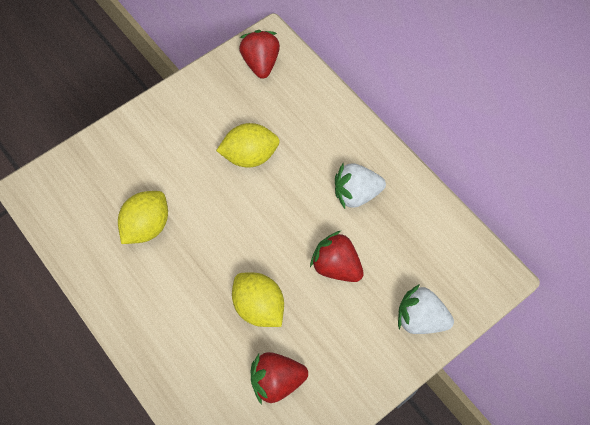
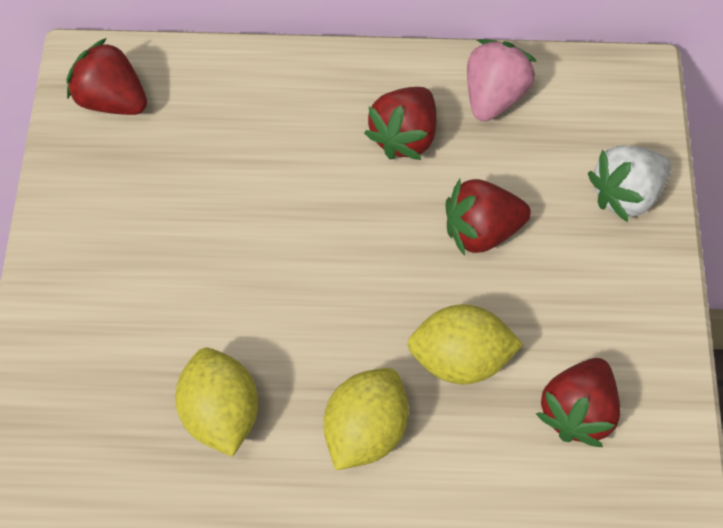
camera: 50 degrees left, 0 degrees up
(250, 156) = (237, 213): yellow lemon -> yellow lemon (365, 430)
(356, 194) = (404, 136): white strawberry -> red strawberry
(418, 216) = (494, 96): none -> pink strawberry

